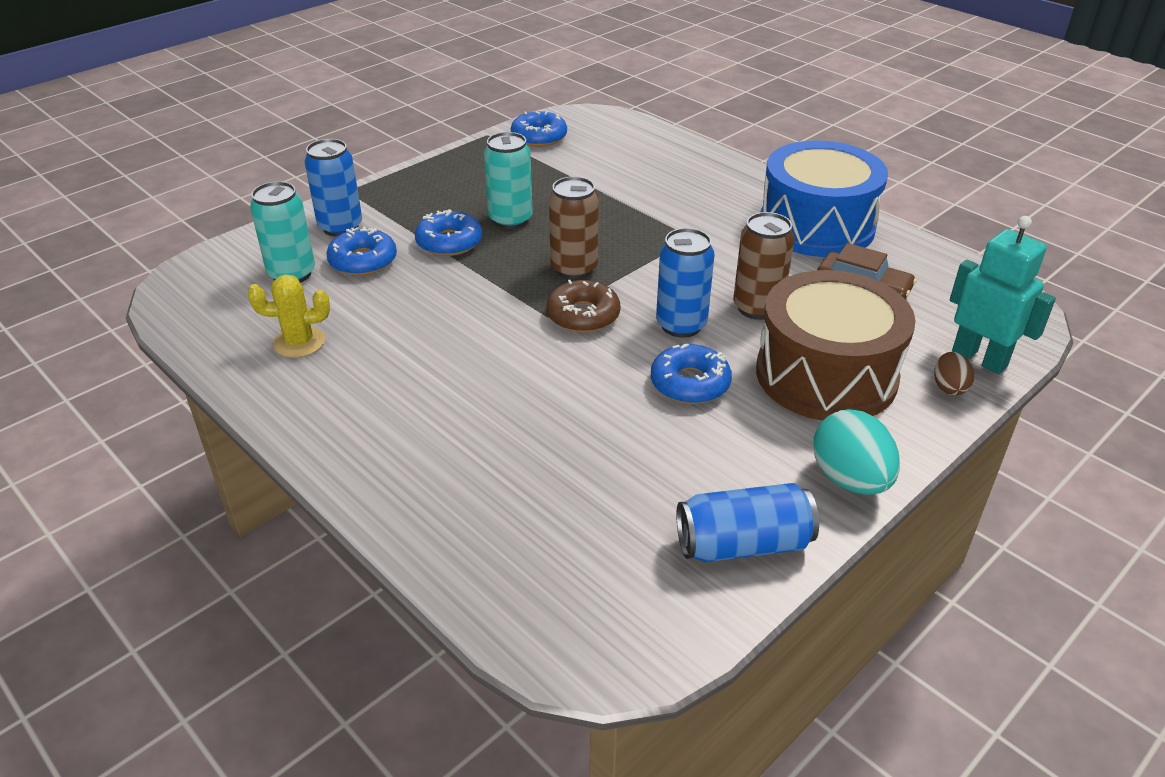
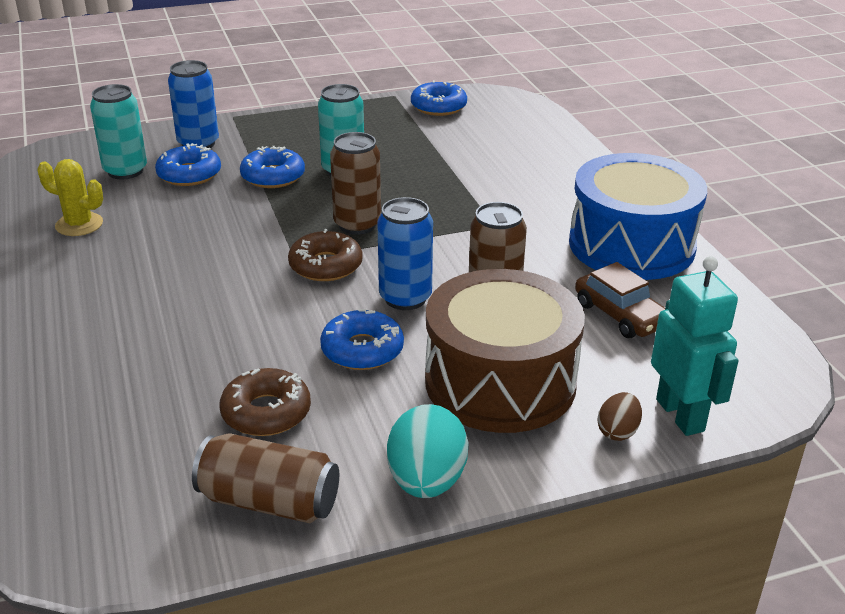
camera: 25 degrees right, 5 degrees down
(663, 467) = (266, 412): none -> brown donut
(743, 544) = (269, 501): blue can -> brown can

